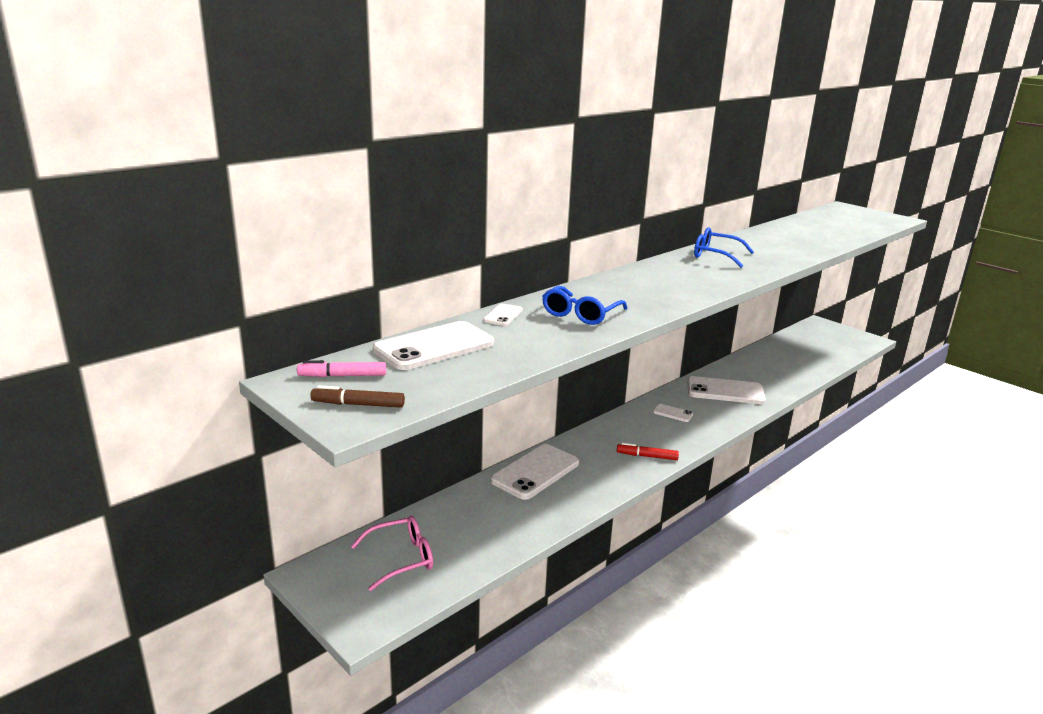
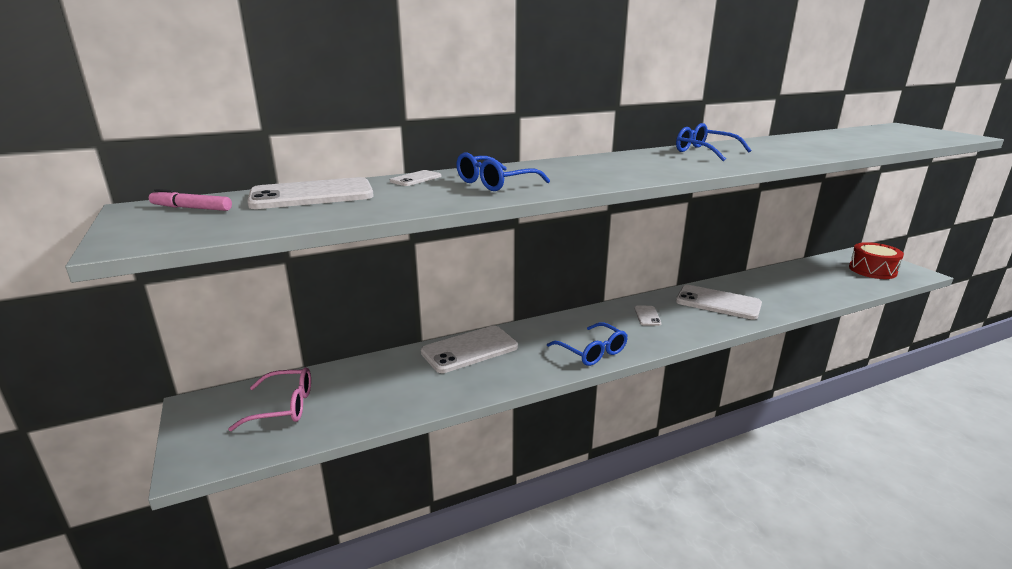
camera: 20 degrees right, 0 degrees up
(358, 404) = (162, 230): brown marker -> none
(647, 456) = (592, 352): red marker -> blue glasses
(673, 413) = (647, 316): white phone -> white phone turned 45 degrees clockwise
(833, 341) = (872, 270): none -> red drum

